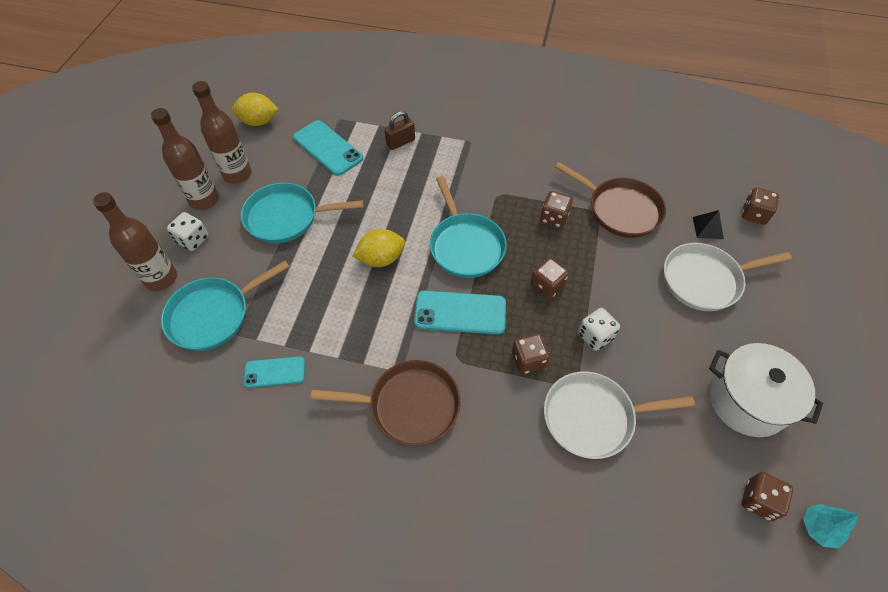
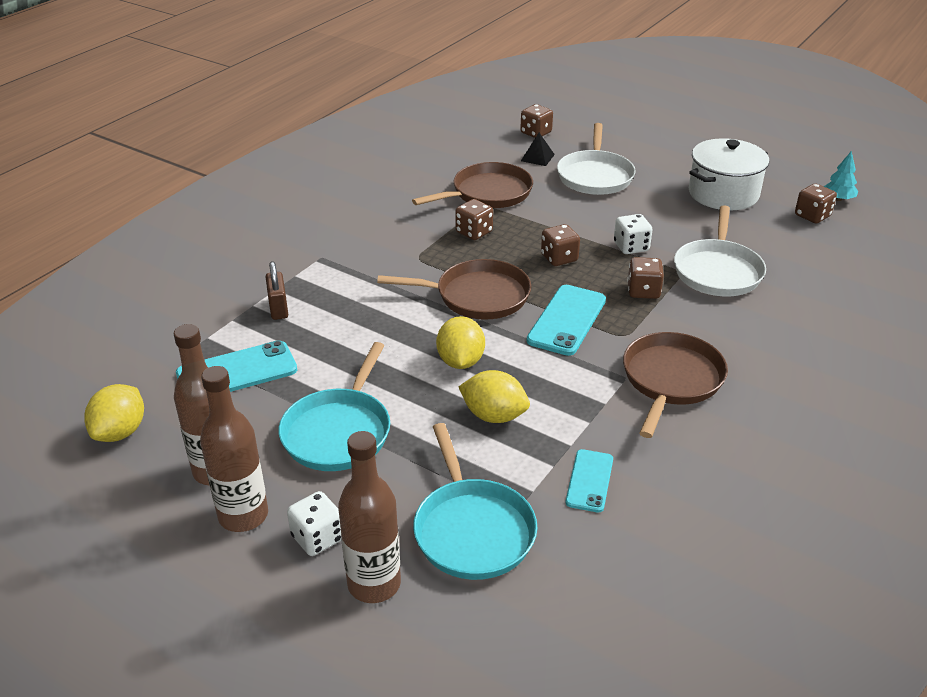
camera: 70 degrees left, 20 degrees down
(327, 296) = (494, 416): none -> yellow lemon
(465, 245) = (477, 296): turquoise pan -> brown pan

